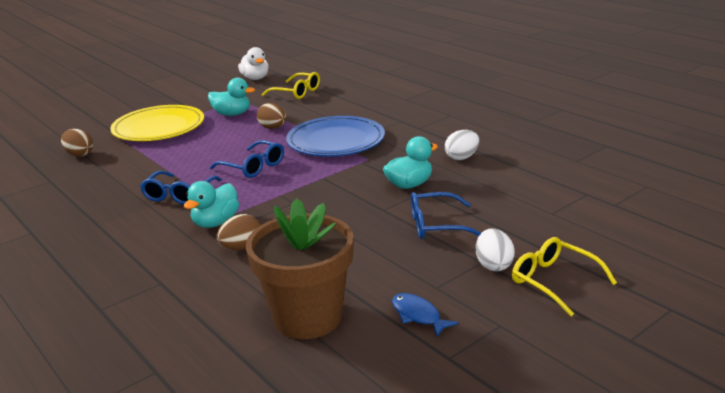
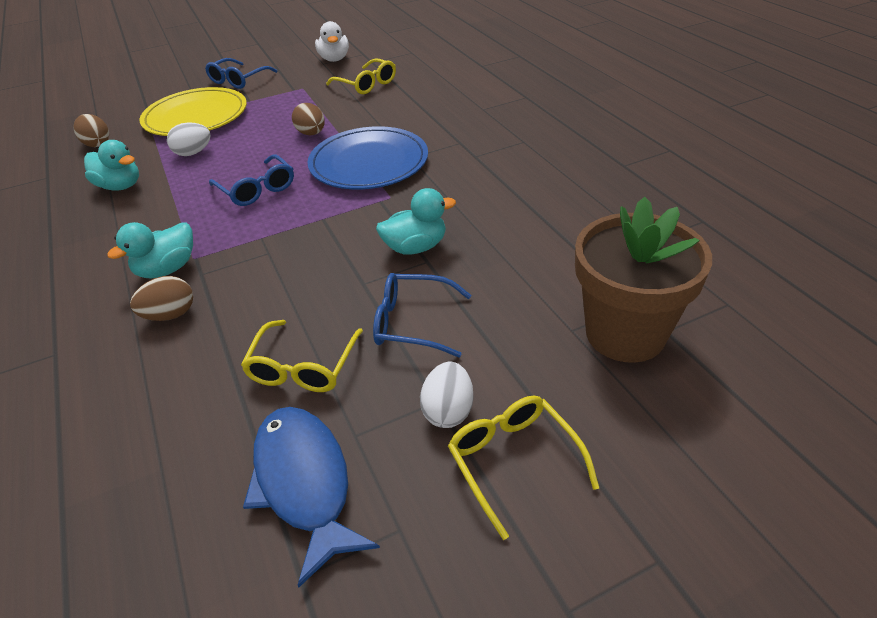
camera: 15 degrees right, 15 degrees up
(179, 194) = (156, 218): blue glasses -> blue glasses (238, 80)
(232, 114) = (281, 107): turquoise duck -> turquoise duck (120, 186)
(308, 317) = (174, 452): brown flower pot -> brown flower pot (625, 333)
(371, 260) = (303, 367): none -> yellow glasses
(418, 315) = (304, 483): blue fish -> blue fish, size x1.88
(462, 157) = (502, 212): white egg -> white egg (193, 153)

